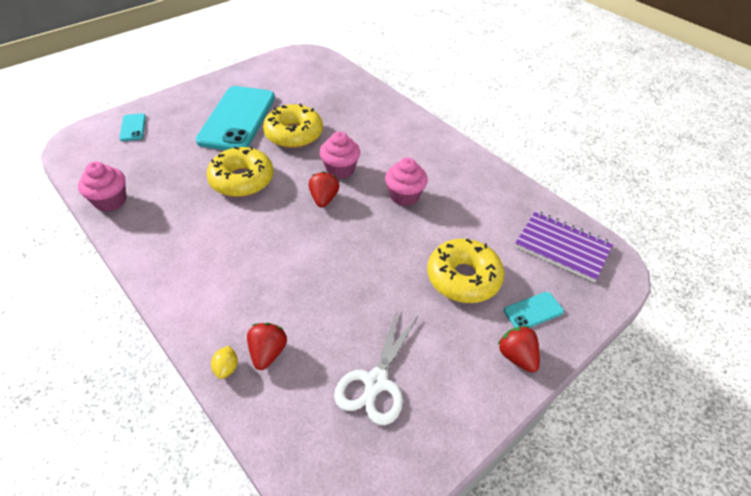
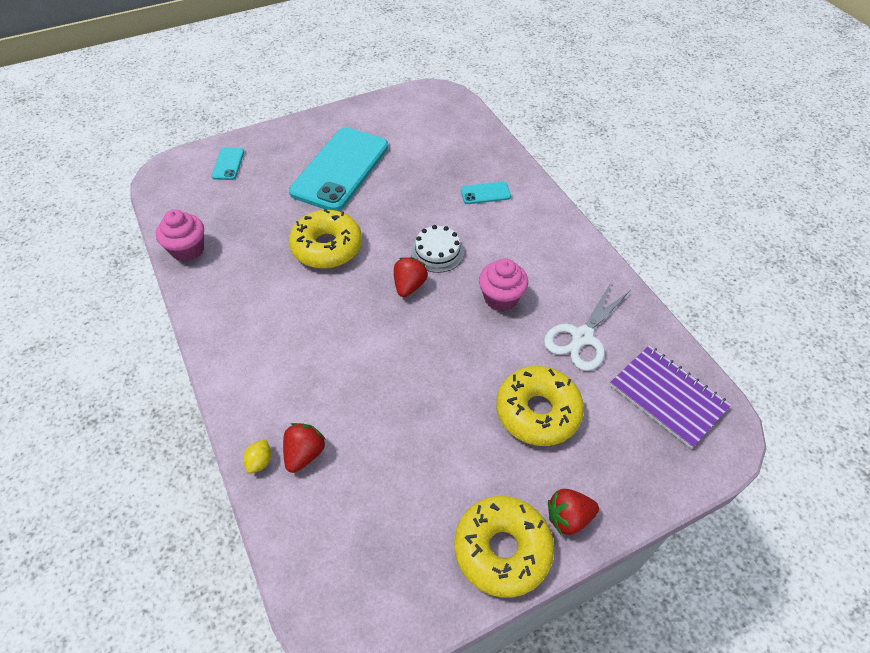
camera: 15 degrees right, 5 degrees up
(294, 134) = (397, 198): yellow donut -> yellow donut (502, 550)
(340, 169) = (437, 252): pink cupcake -> white cake
(376, 382) = (406, 511): white scissors -> white scissors (582, 337)
(517, 356) = (568, 518): red strawberry -> red strawberry turned 90 degrees counterclockwise
(533, 311) = (605, 468): turquoise phone -> turquoise phone (485, 193)

